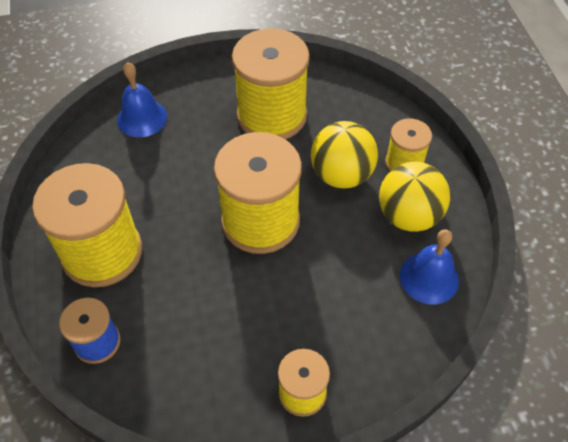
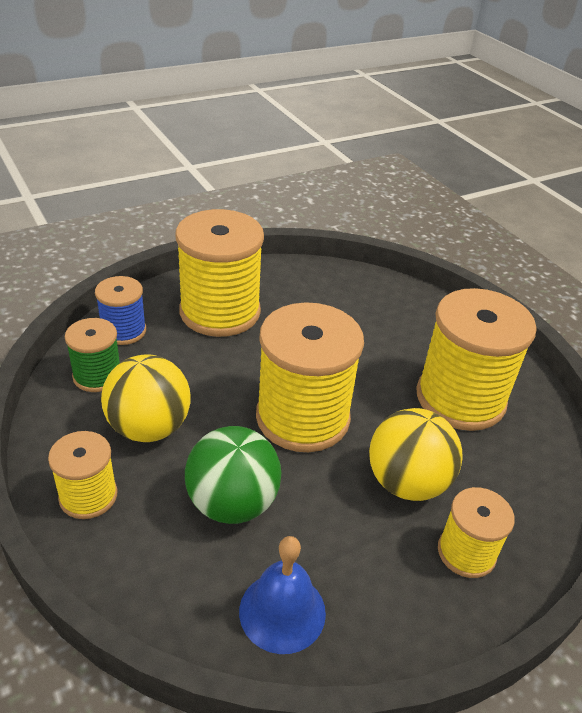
camera: 70 degrees right, 15 degrees down
(142, 118) = (392, 300): blue bell -> none
(156, 373) = (97, 376): none -> green spool
(334, 289) = (232, 503): none -> green ball
(408, 216) = (376, 571): yellow ball -> yellow ball (149, 427)

